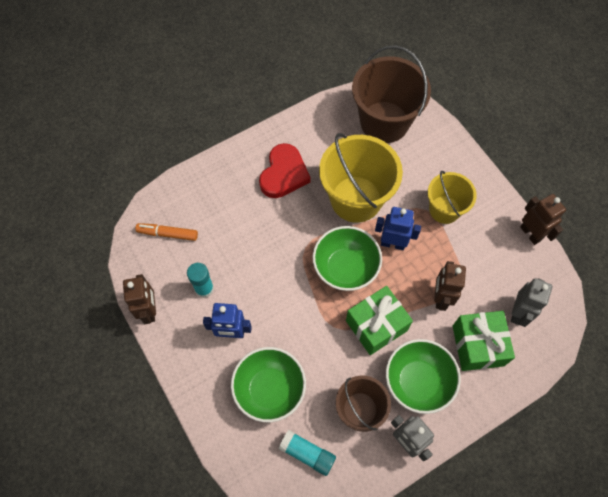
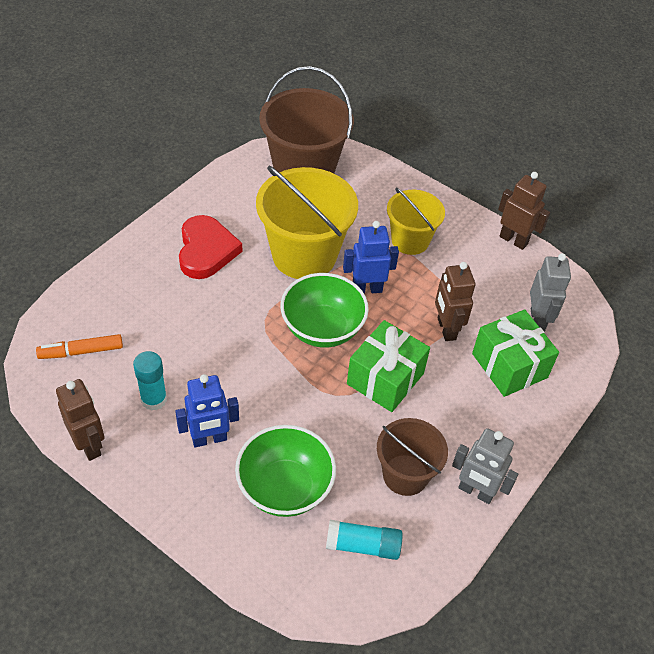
camera: 25 degrees left, 15 degrees down
(418, 381) = (460, 423): green bowl -> none

